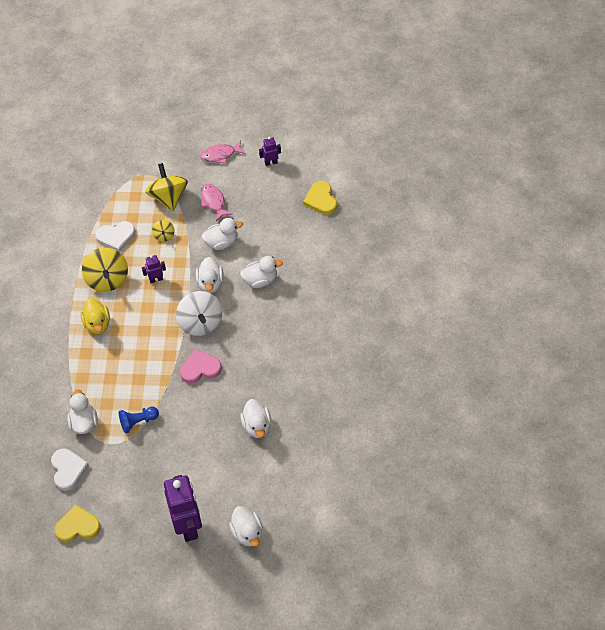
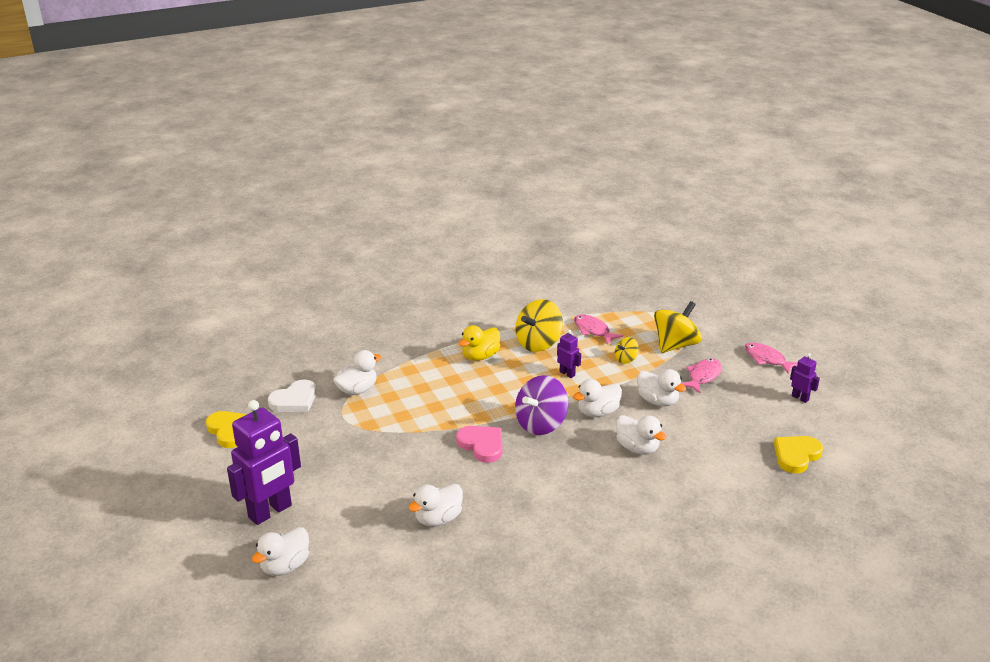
camera: 60 degrees right, 25 degrees down
(116, 237) = (593, 330): white heart -> pink fish
(138, 422) = (382, 425): blue pawn -> none
(200, 323) = (541, 424): white spinning top -> purple spinning top

